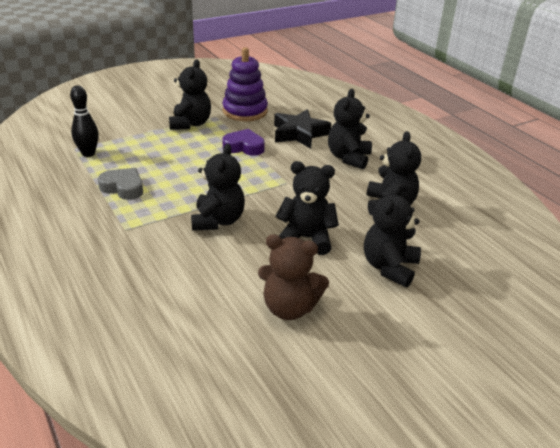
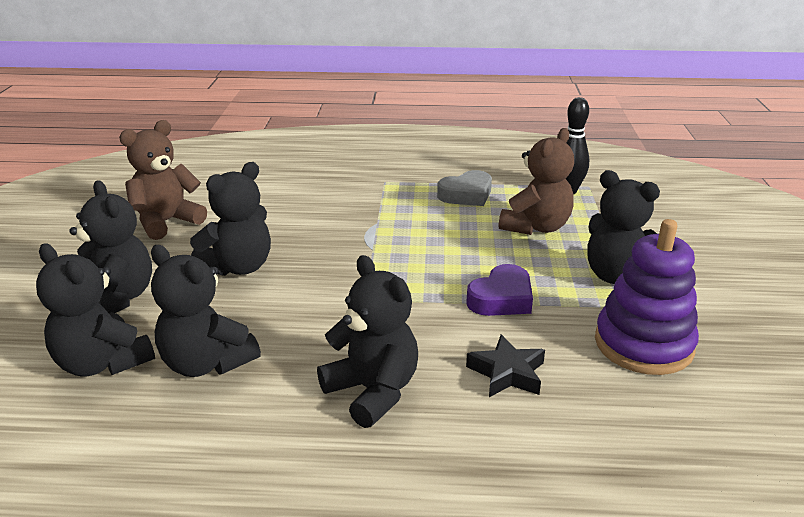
camera: 125 degrees right, 5 degrees down
(153, 154) = (536, 227): none -> brown teddy bear
(218, 221) = (340, 227): black teddy bear -> black teddy bear (103, 363)
(299, 134) = (507, 373): black star -> black star, size x0.63

